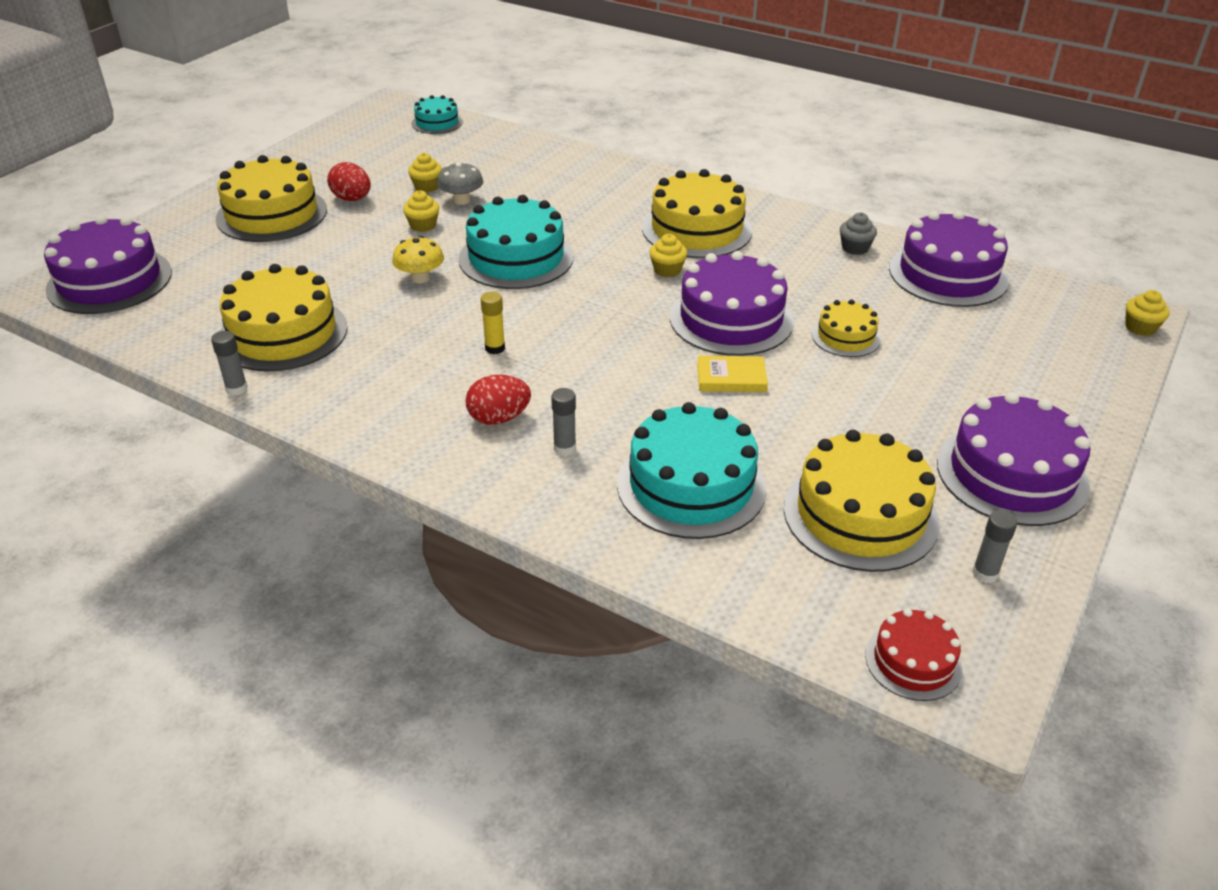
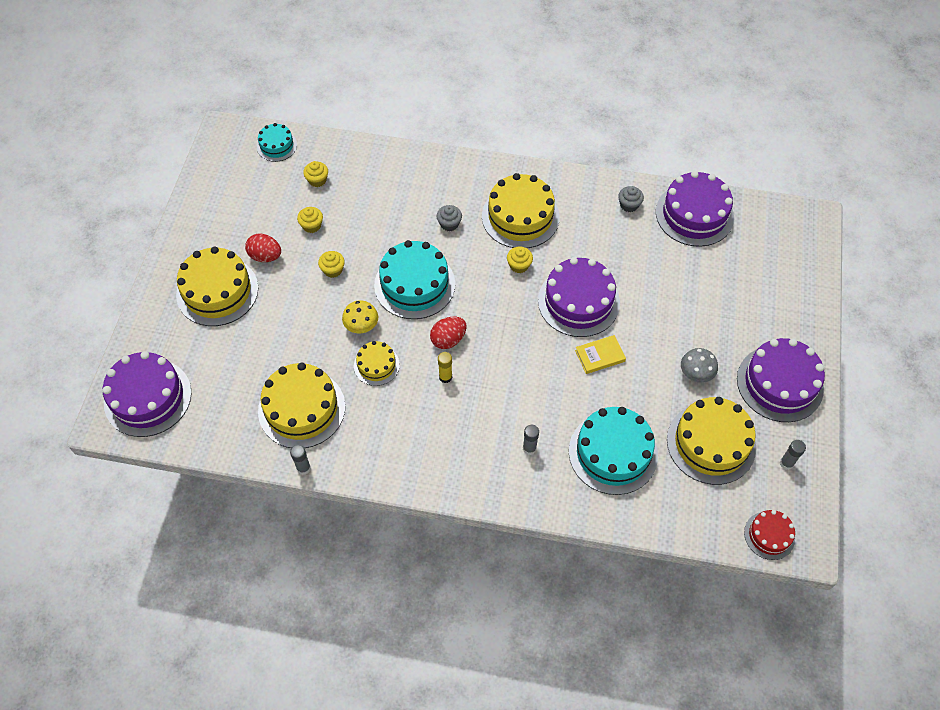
camera: 20 degrees left, 20 degrees up
(461, 200) = (345, 234): grey mushroom -> grey mushroom (696, 373)
(499, 418) = (479, 437): red egg -> red egg (448, 339)
(598, 217) = (449, 224): none -> grey cupcake
(846, 337) = (653, 296): yellow cake -> yellow cake (376, 365)
(1140, 327) = (818, 231): yellow cupcake -> yellow cupcake (317, 180)

